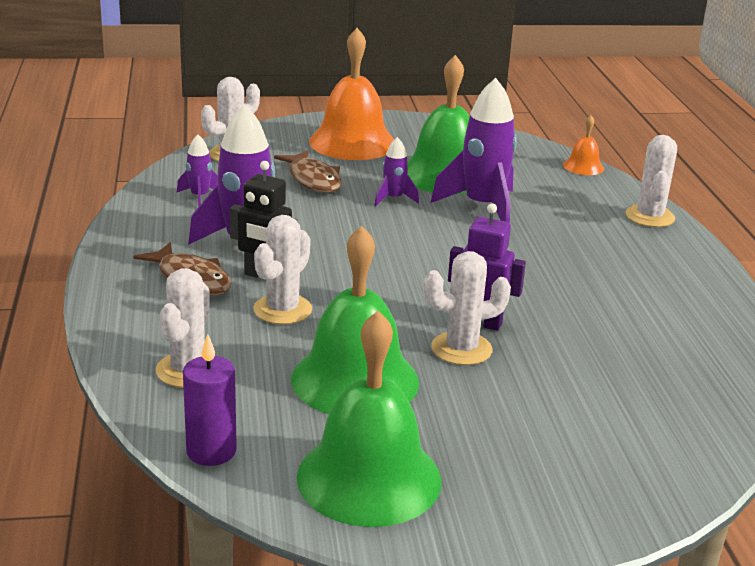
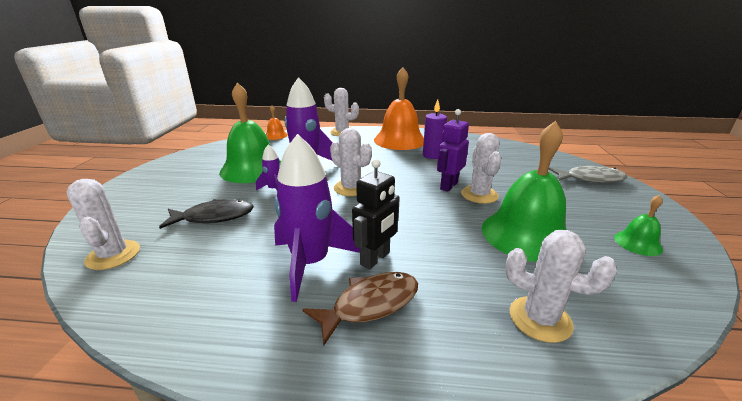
camera: 75 degrees left, 0 degrees up
(199, 197) = (193, 285): purple rocket -> none
(211, 451) = (658, 313): purple candle -> purple candle (432, 155)
(282, 310) = (432, 255): white cactus -> white cactus (351, 188)
(313, 180) = (214, 217): brown fish -> black fish
(352, 142) = (164, 193): orange bell -> orange bell (399, 140)
(369, 478) = (637, 243): green bell -> green bell, size x0.46
(608, 481) = (590, 179): none -> grey fish

